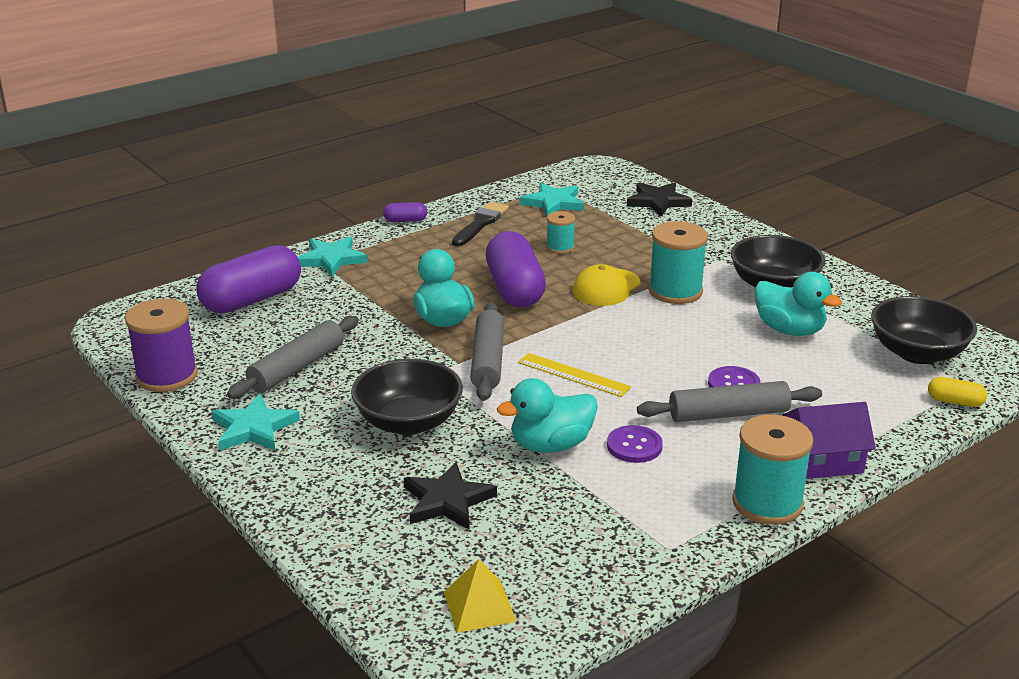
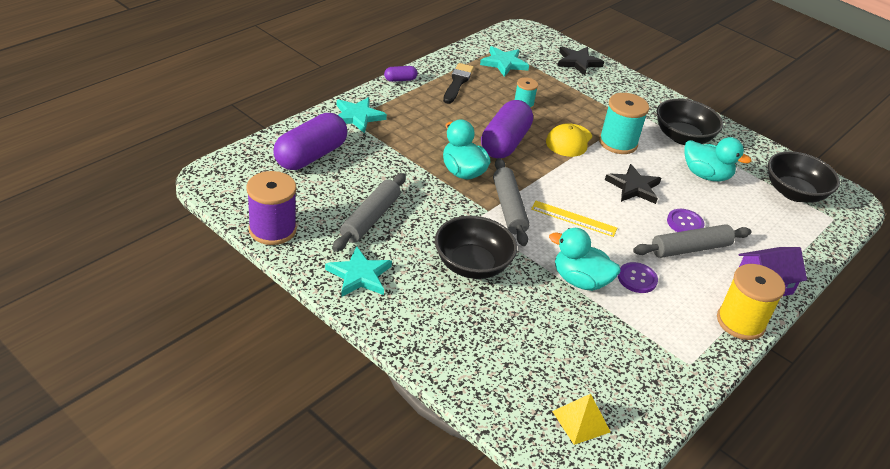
camera: 15 degrees left, 10 degrees up
(447, 501) = (525, 333): black star -> black star (633, 187)
(514, 289) = (504, 143): purple capsule -> purple capsule turned 45 degrees clockwise
(550, 445) = (580, 281): turquoise duck -> turquoise duck turned 60 degrees clockwise
(767, 503) = (740, 322): turquoise spool -> yellow spool
(955, 402) = (830, 233): yellow capsule -> none

